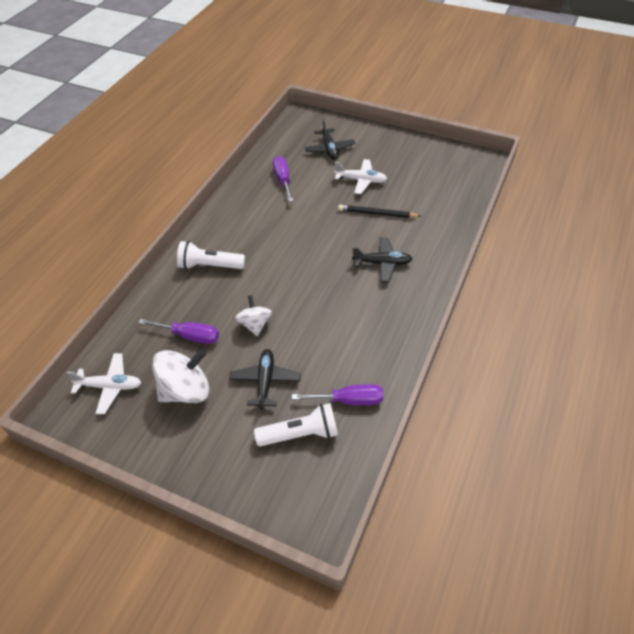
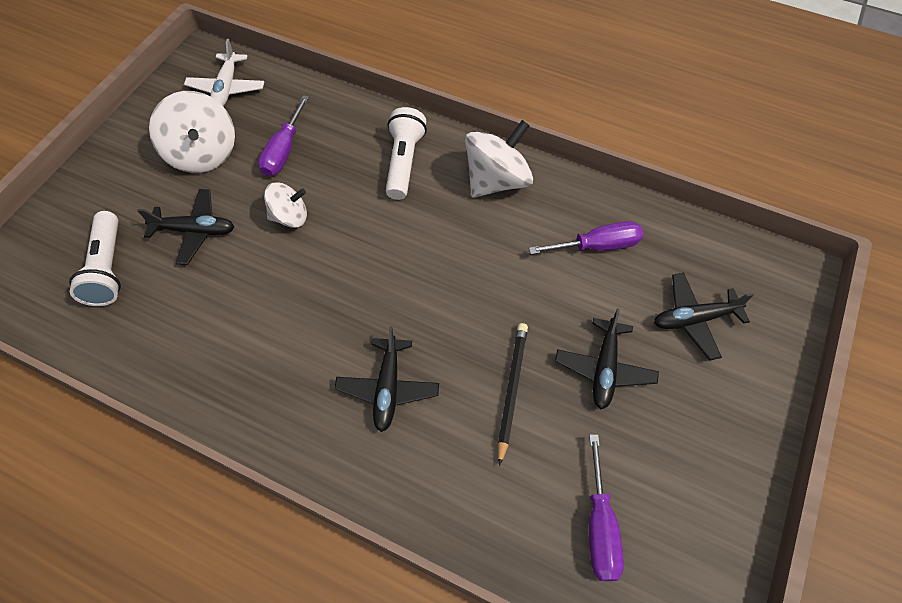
camera: 90 degrees right, 10 degrees up
(231, 220) = (496, 181): none -> white spinning top
(349, 400) = (139, 325): purple screwdriver -> purple screwdriver (599, 526)
(361, 180) = (604, 368): white plane -> black plane

